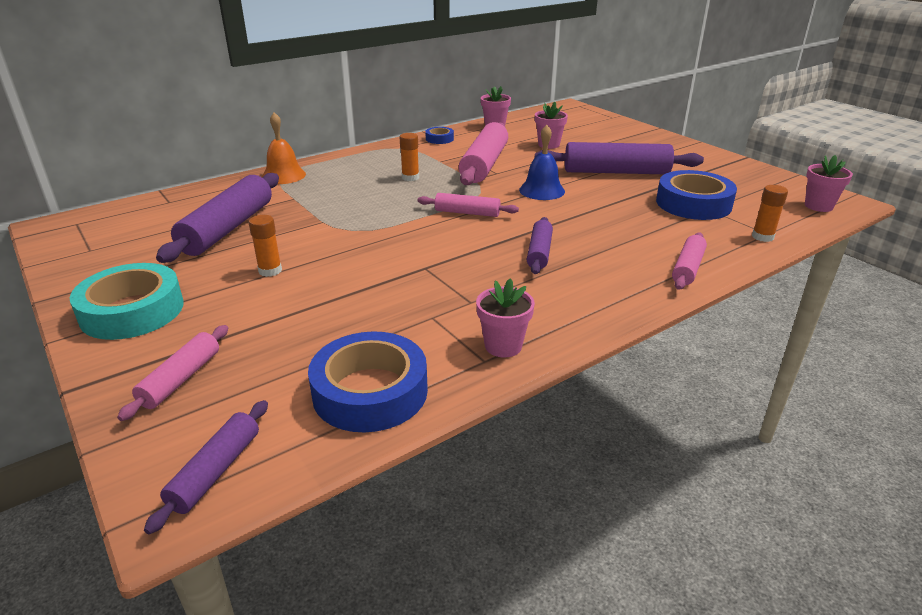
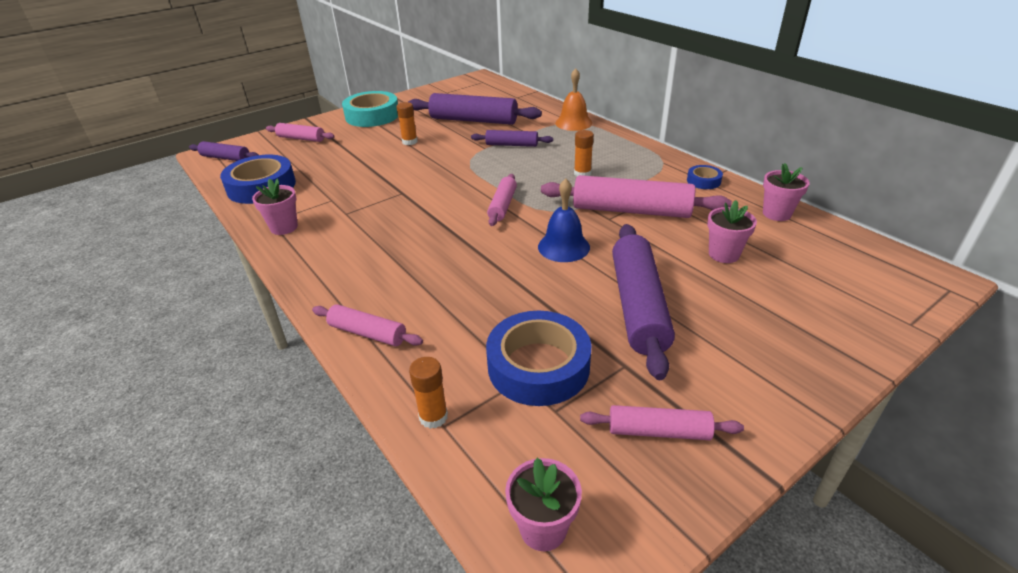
camera: 90 degrees right, 5 degrees up
(539, 252) = (418, 243): purple rolling pin -> purple rolling pin (512, 145)
(730, 176) = (658, 431): none -> pink rolling pin

